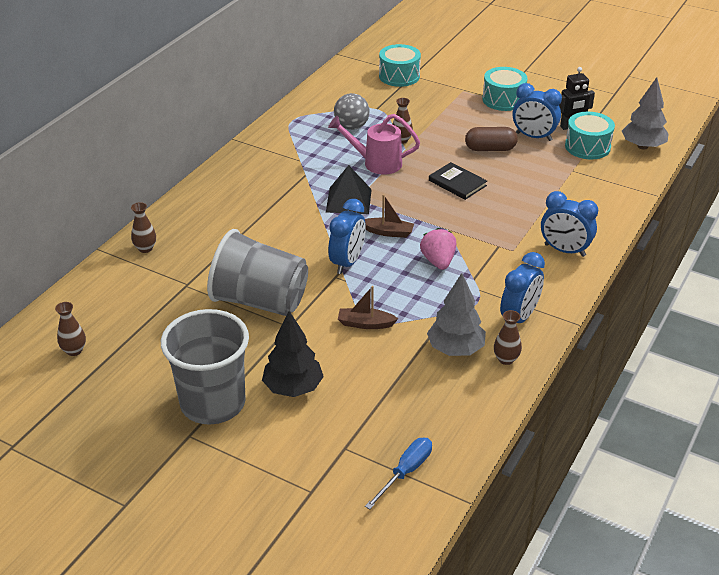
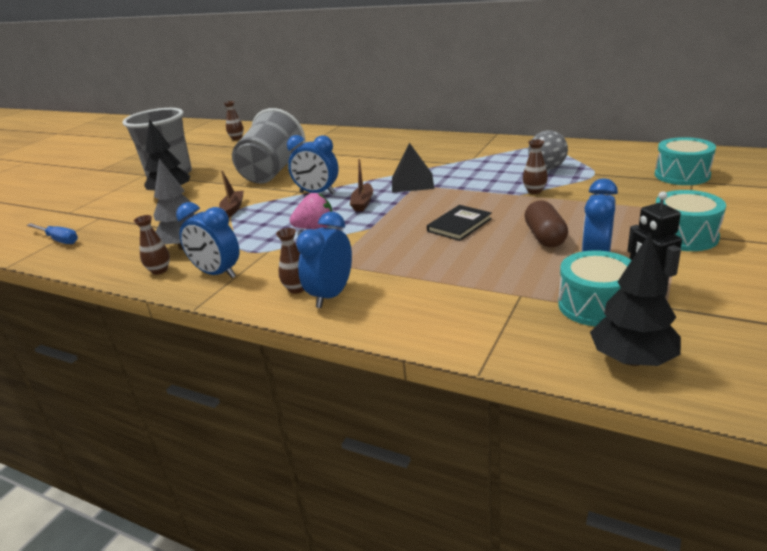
camera: 90 degrees right, 10 degrees down
(145, 248) = (338, 135): brown vase -> brown vase (297, 289)
(376, 163) = (482, 185): pink watering can -> none
(642, 146) = (632, 360): grey tree -> black tree

